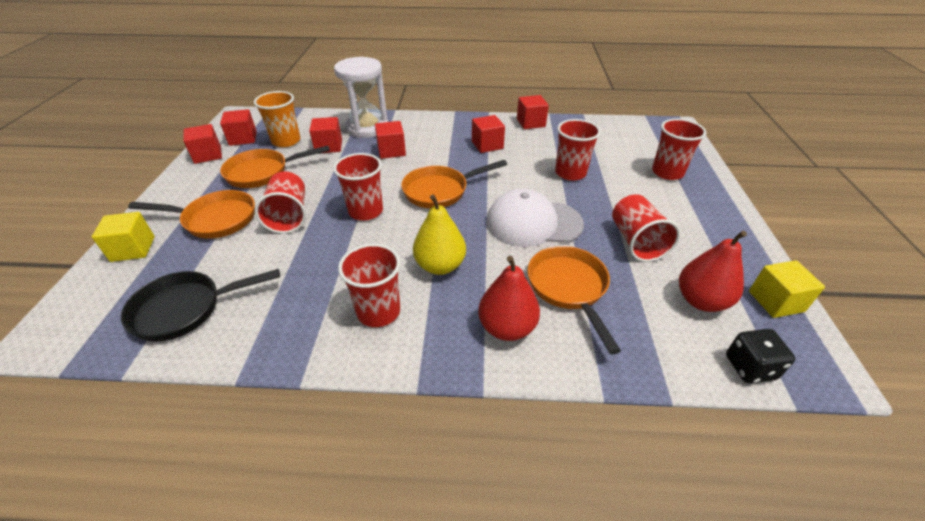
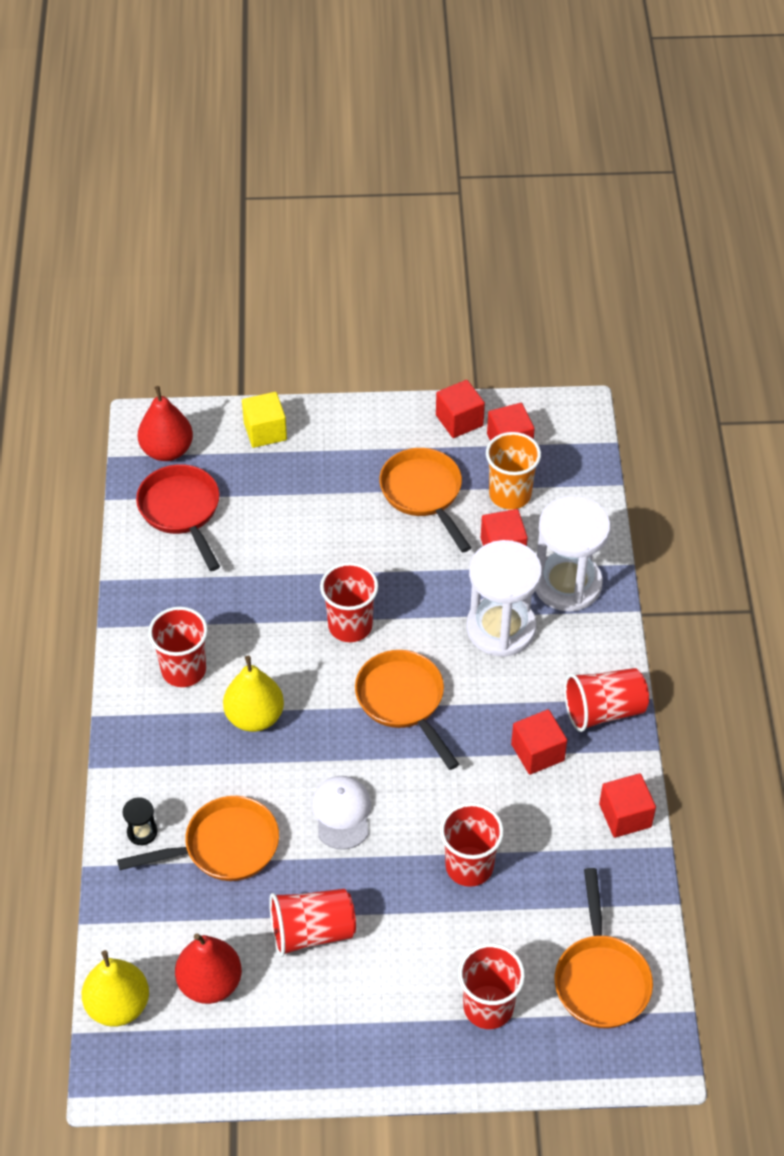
camera: 85 degrees right, 10 degrees up
(185, 309) = (182, 511): black pan -> red pan
(215, 219) = (321, 482): orange pan -> orange pan (601, 978)
(289, 216) = (333, 550): red cup -> red cup (603, 711)
(391, 151) = (501, 628): red cube -> white hourglass
(507, 327) = (165, 785): red pear -> red pear (167, 450)
(533, 223) = (342, 813): white cap -> white cap, size x0.63
(559, 346) = (142, 832): none -> black hourglass
(749, 367) = (118, 1005): black dice -> yellow pear
(775, 301) = (212, 1066): yellow cube -> none

